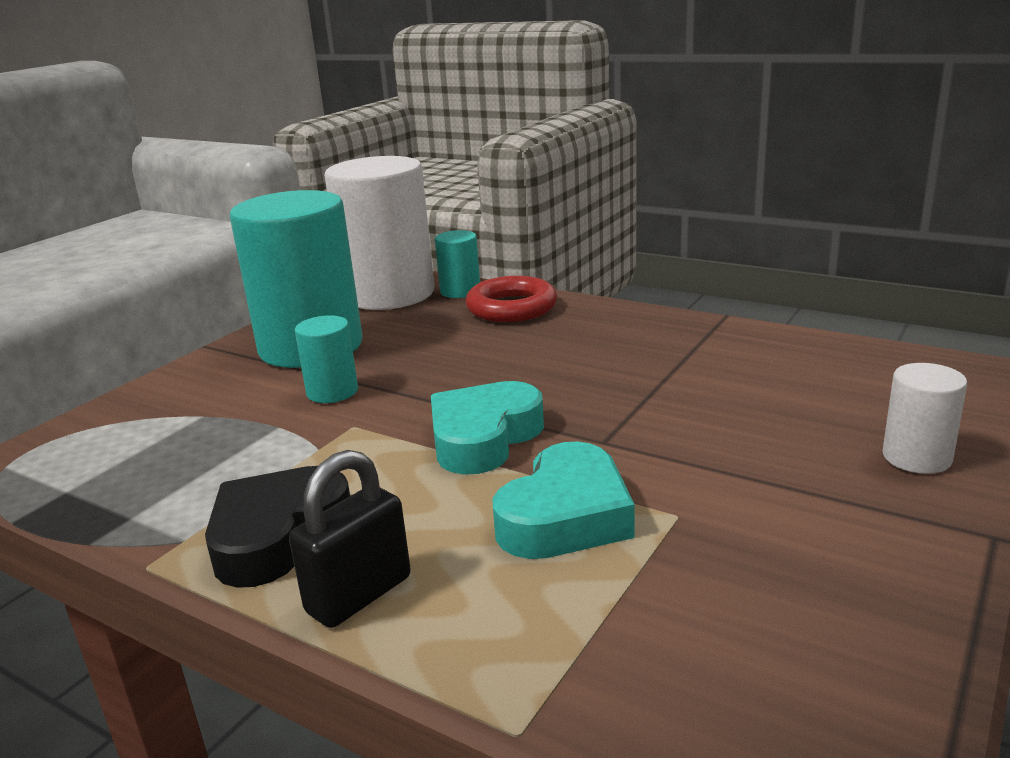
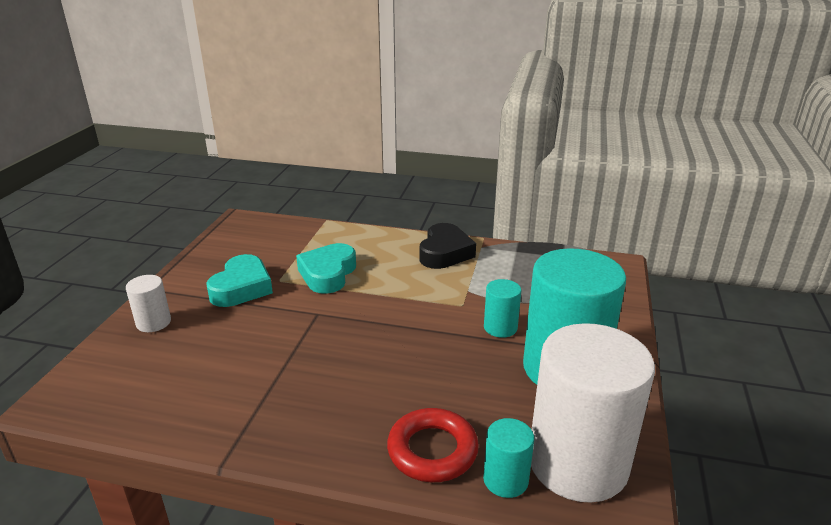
camera: 160 degrees right, 5 degrees up
(359, 595) = (395, 240): black padlock -> none
(483, 438) = (384, 307): turquoise heart -> turquoise heart (242, 288)

